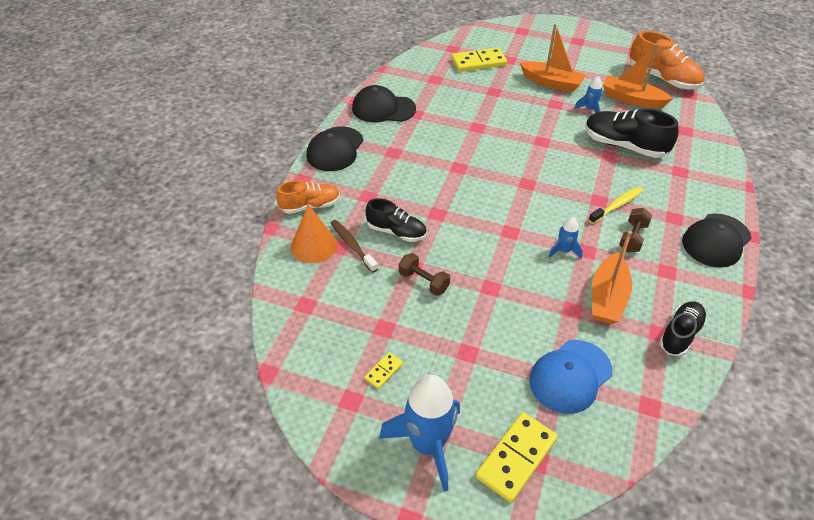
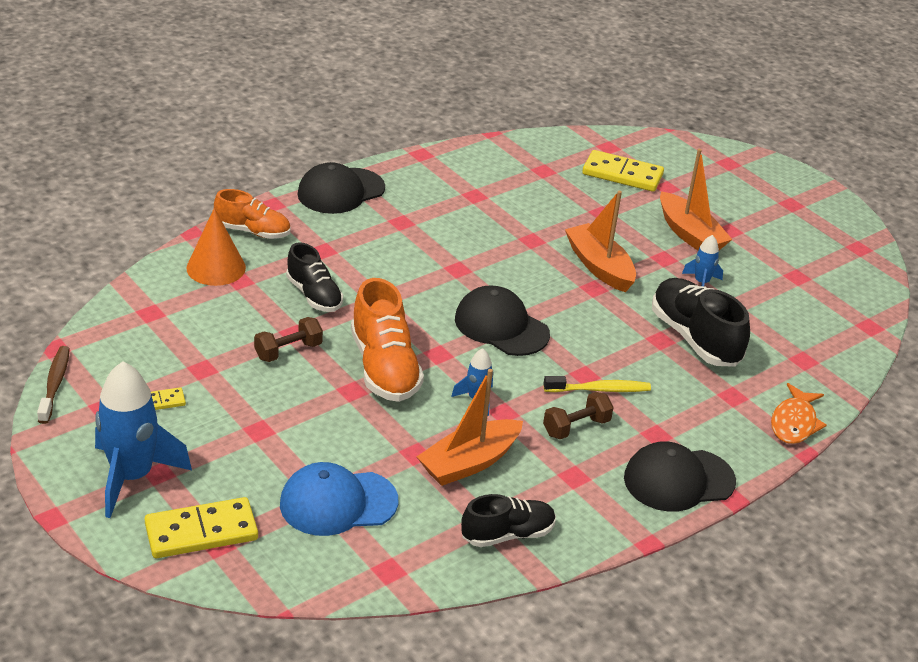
camera: 30 degrees right, 10 degrees down
(352, 245) = (254, 285): brown toothbrush -> brown toothbrush (55, 384)
(383, 108) = (443, 174): black cap -> black cap (501, 326)
(423, 282) = (288, 351): brown dumbbell -> brown dumbbell turned 75 degrees clockwise
(632, 99) = (776, 297): orange boat -> orange boat (599, 267)
(662, 79) = (854, 293): orange shoe -> orange shoe (384, 368)
(724, 171) = (794, 423): none -> orange fish

